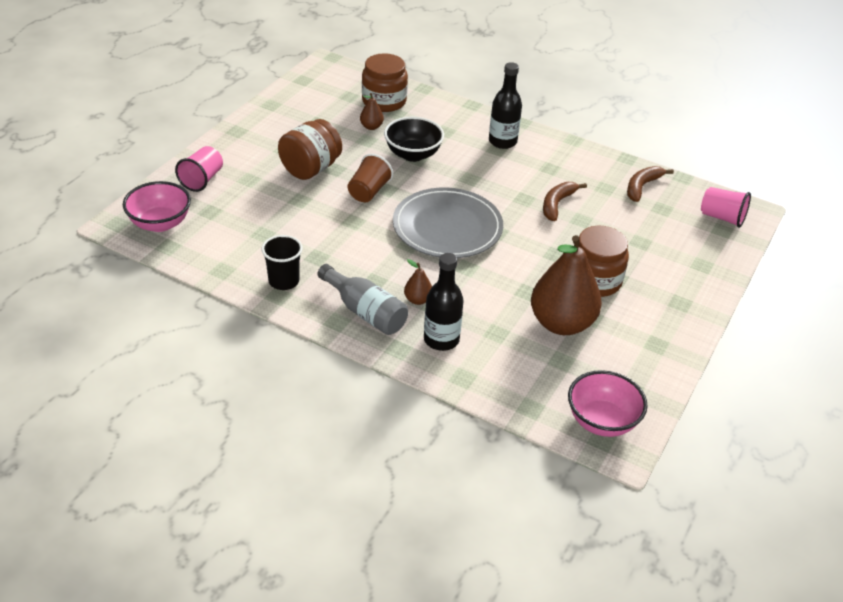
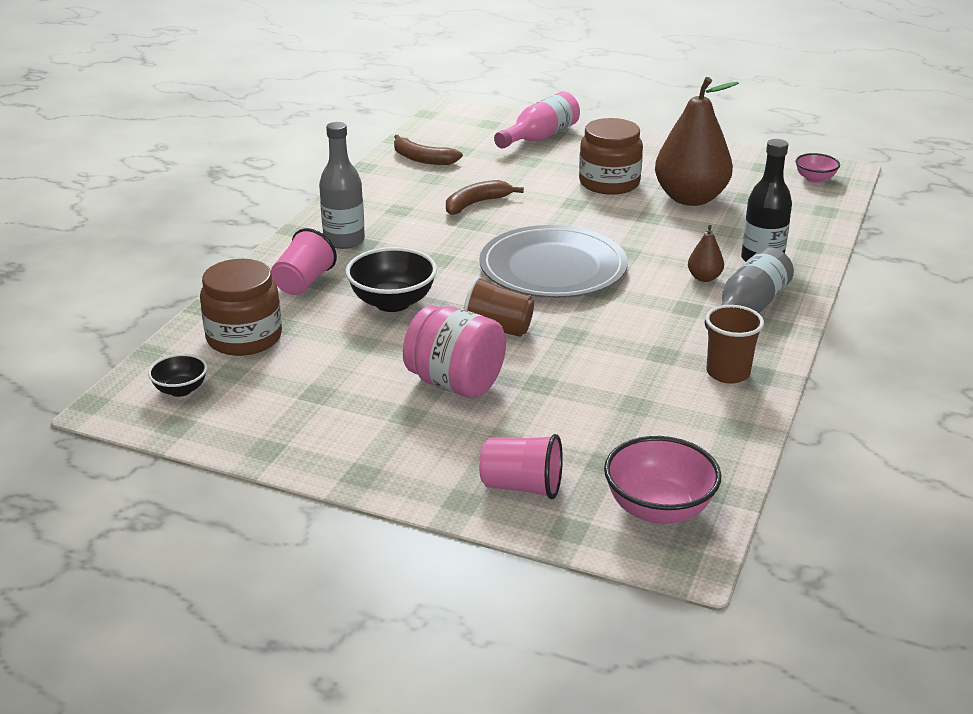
camera: 95 degrees left, 10 degrees down
(284, 281) = (728, 373): black cup -> brown cup
(310, 169) = (455, 383): brown jar -> pink jar
(335, 81) = (180, 390): none -> black bowl
(371, 127) = (323, 342): brown pear -> none
(502, 142) = (344, 240): black bottle -> grey bottle
(557, 204) = (476, 204): brown banana -> brown banana turned 120 degrees clockwise
(602, 421) = (815, 179): pink bowl -> pink bowl, size x0.57
(693, 255) = (540, 137): none -> pink bottle
(722, 217) = (467, 123): pink cup -> pink cup (303, 283)

